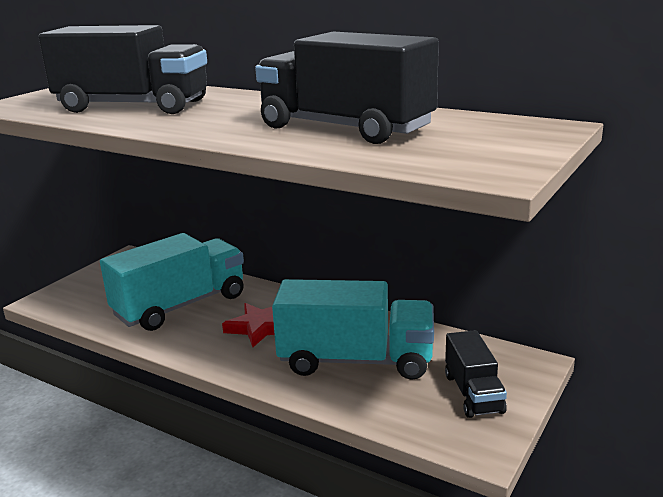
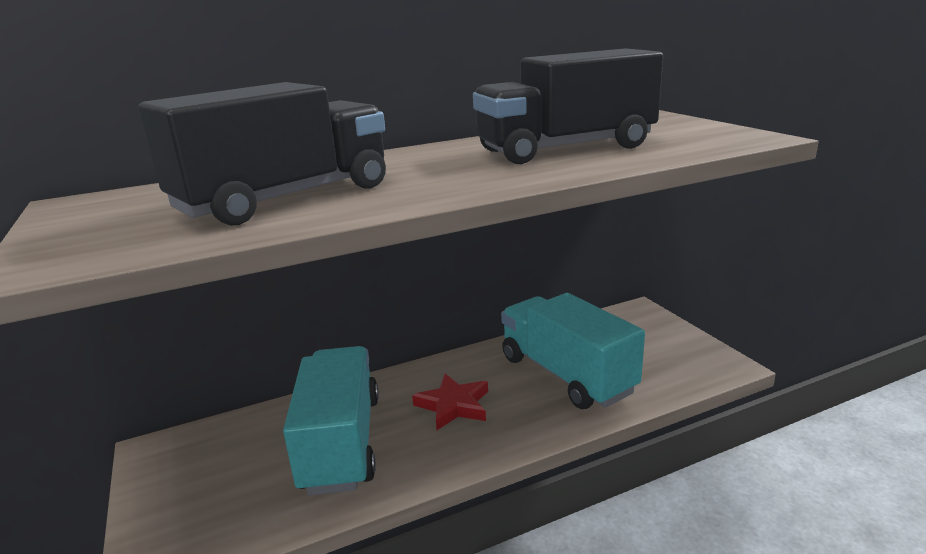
camera: 55 degrees left, 0 degrees up
(356, 360) = (566, 375): turquoise truck -> turquoise truck turned 75 degrees counterclockwise
(473, 393) = (658, 344): black truck -> none

